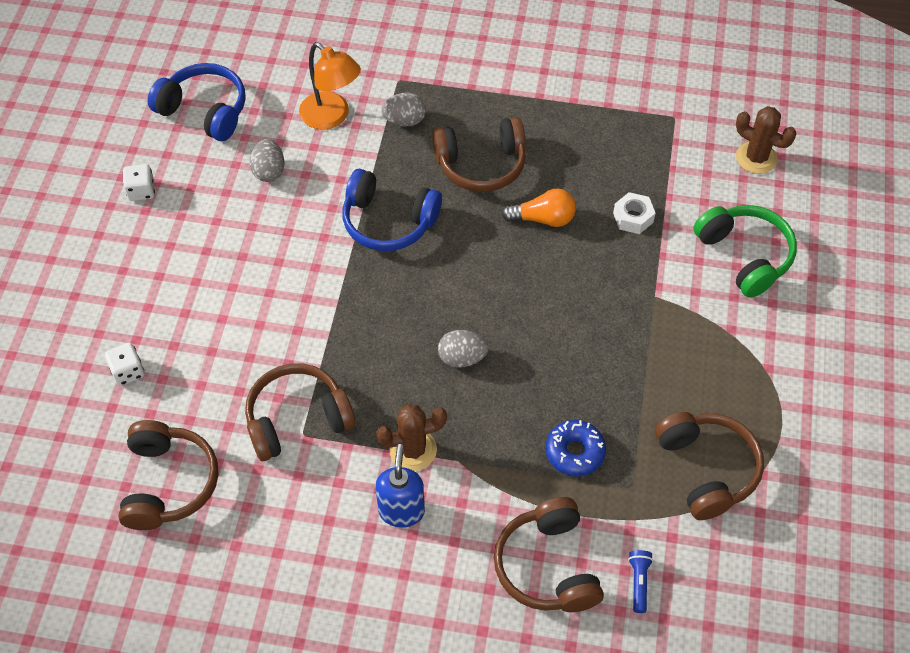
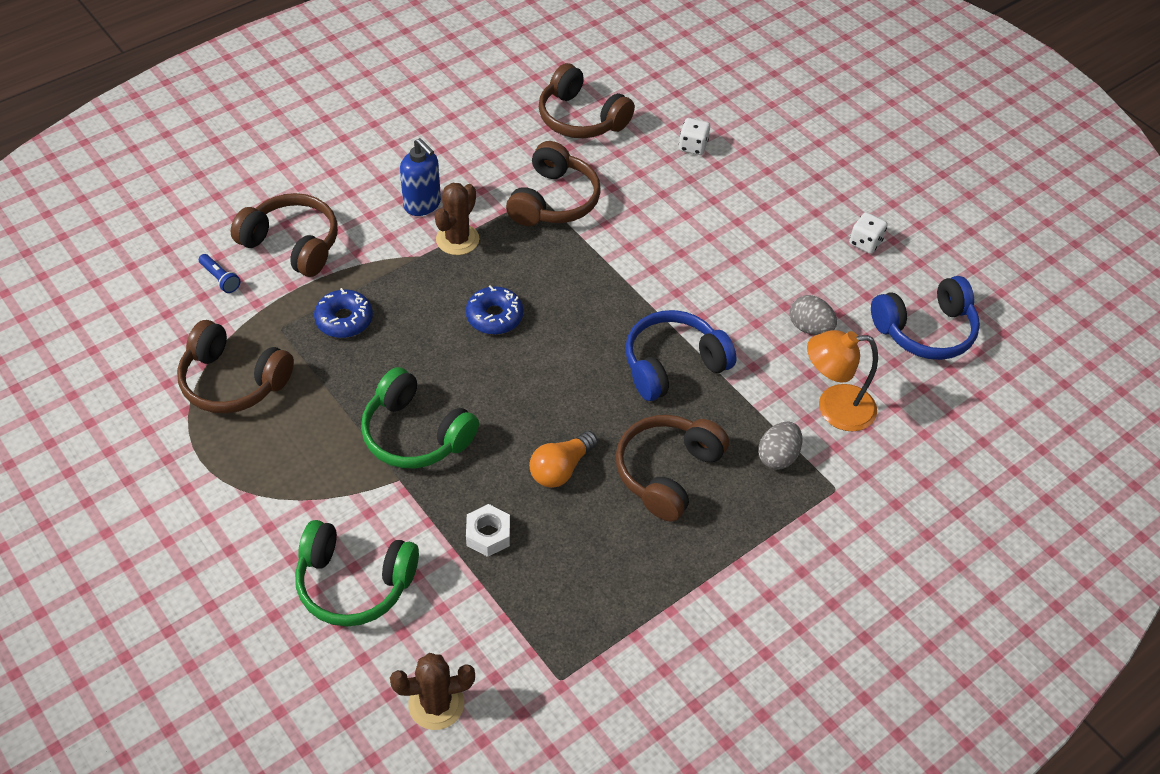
camera: 130 degrees right, 5 degrees down
(462, 358) = (494, 316): grey egg -> blue donut
(612, 317) = (415, 434): none -> green headphones

